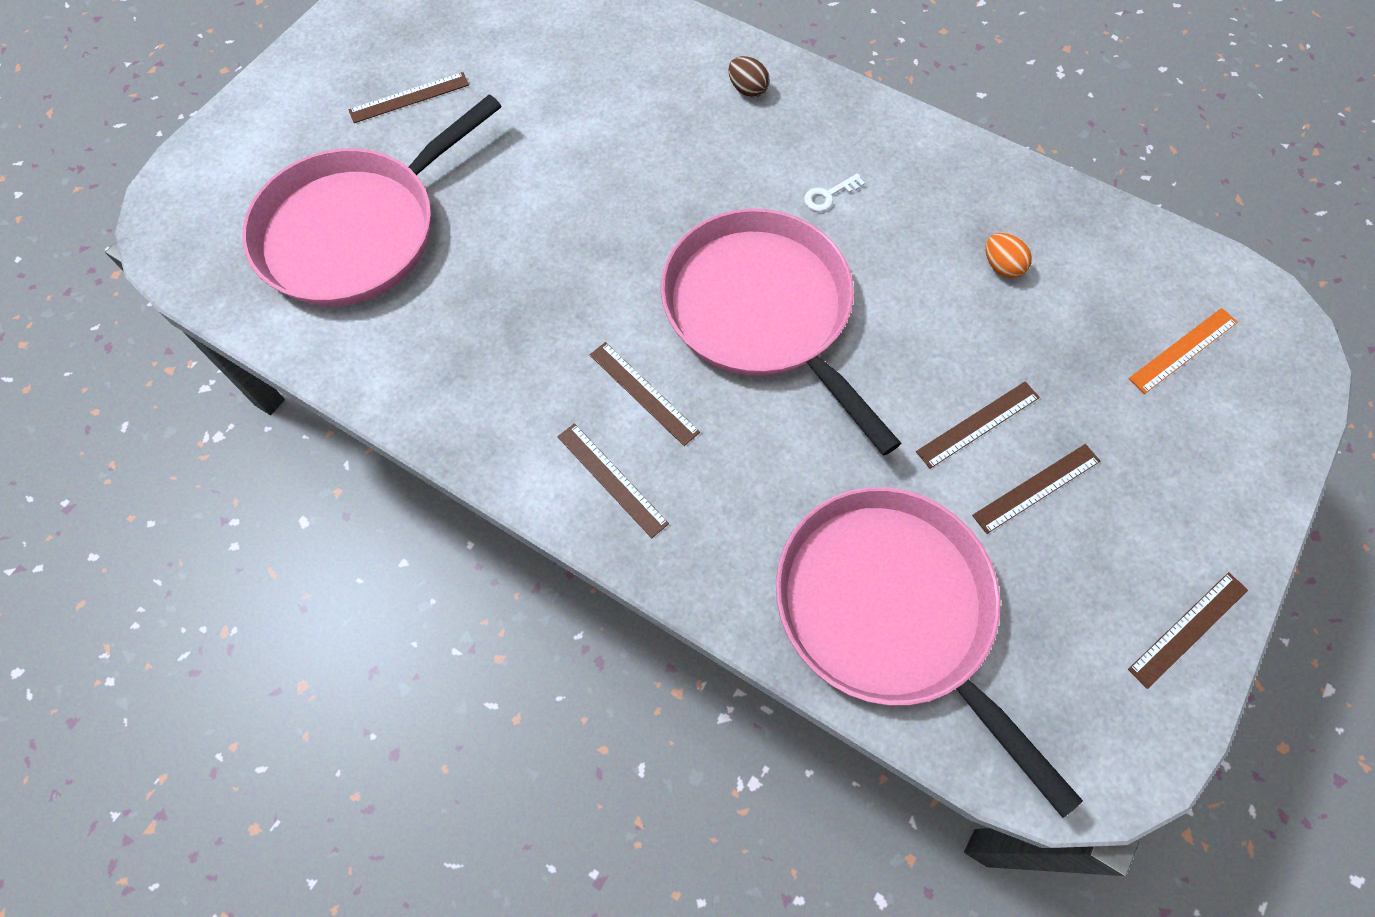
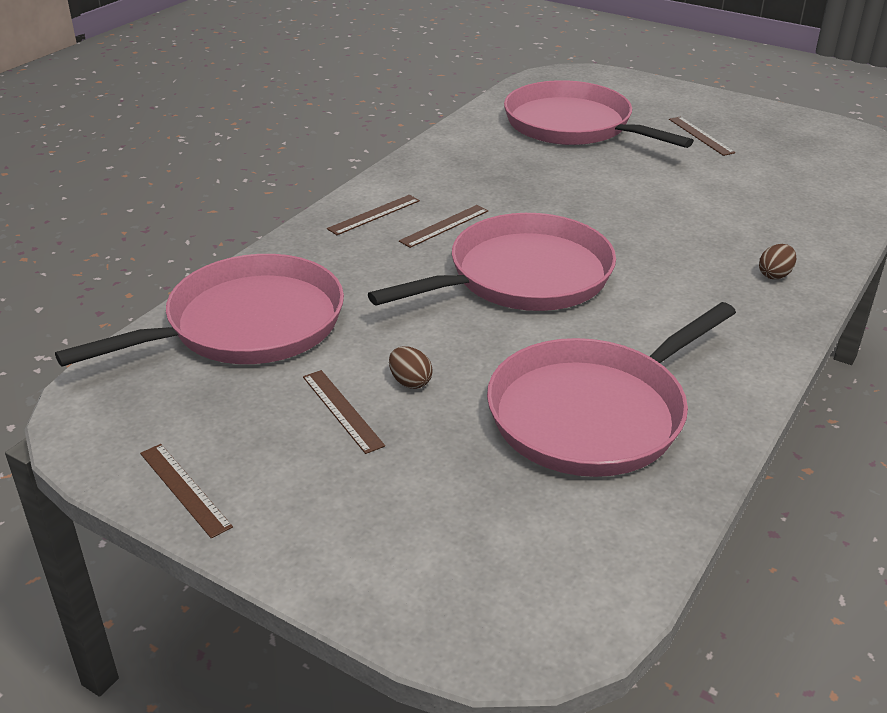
camera: 90 degrees right, 30 degrees down
(829, 195) = (658, 314): white key -> none
(978, 424) = (410, 382): brown ruler -> brown egg
(1001, 266) = (593, 413): orange egg -> pink pan
(1183, 350) = (498, 538): orange ruler -> none

